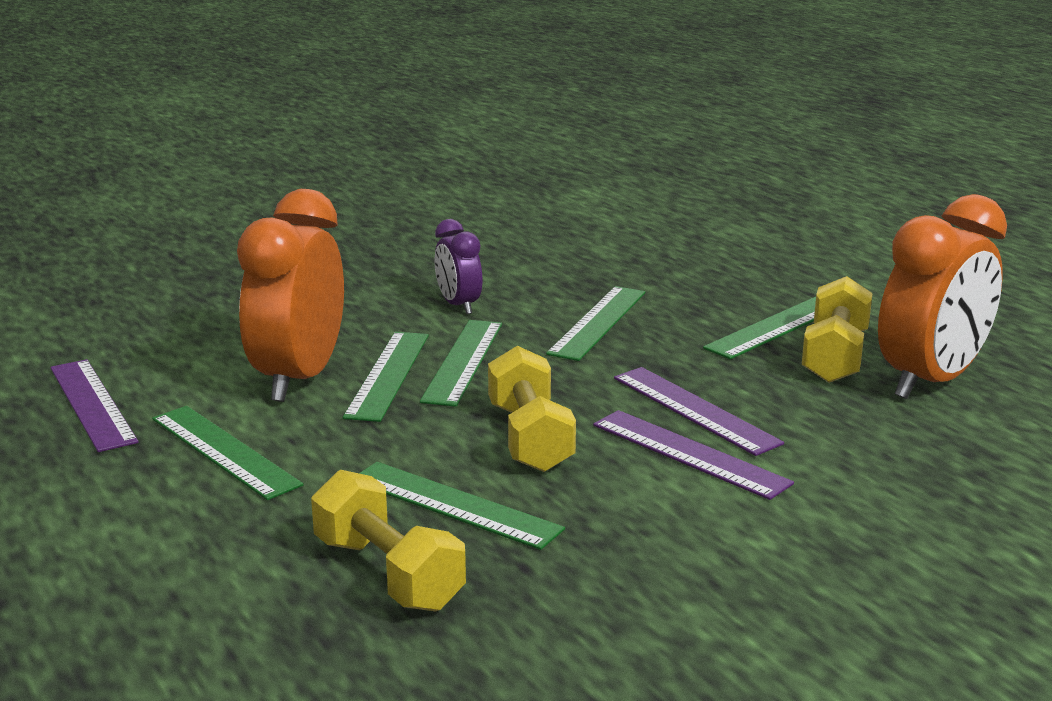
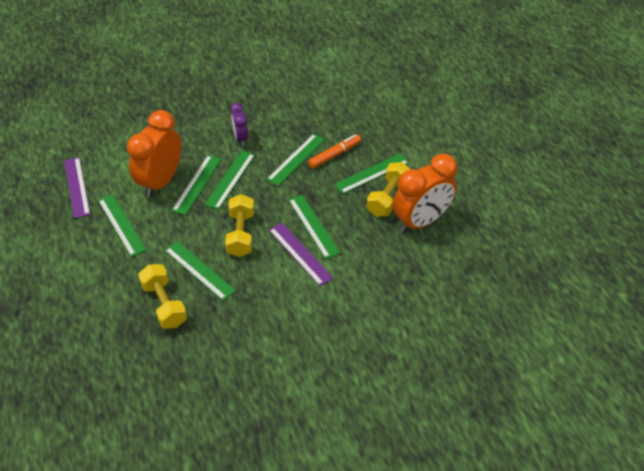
camera: 10 degrees right, 25 degrees up
(678, 310) = (334, 155): none -> orange marker
(695, 410) = (313, 226): purple ruler -> green ruler

